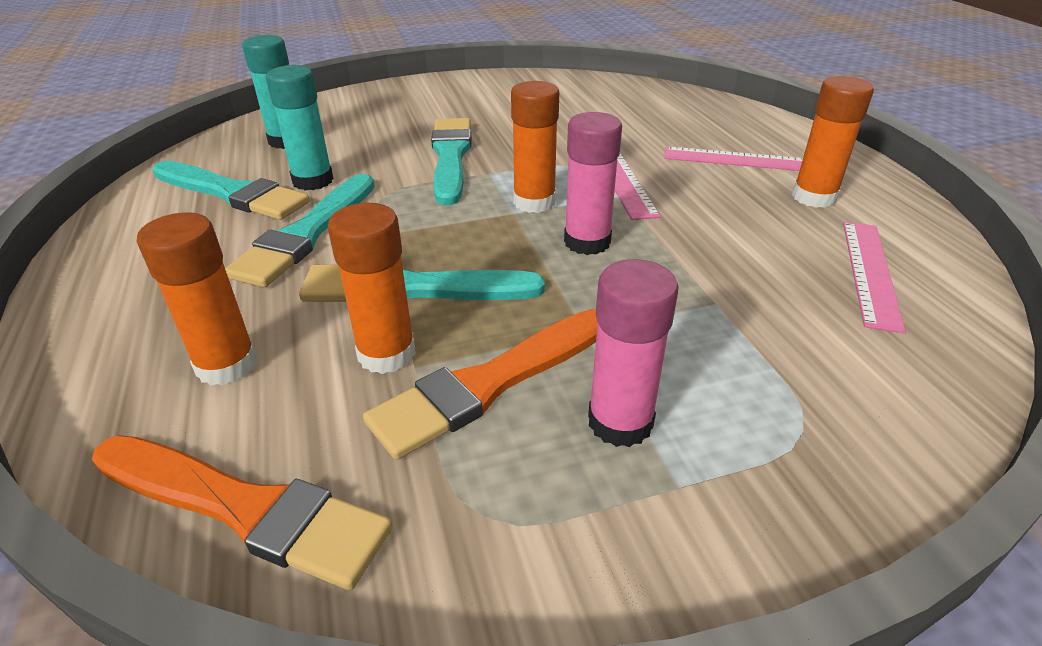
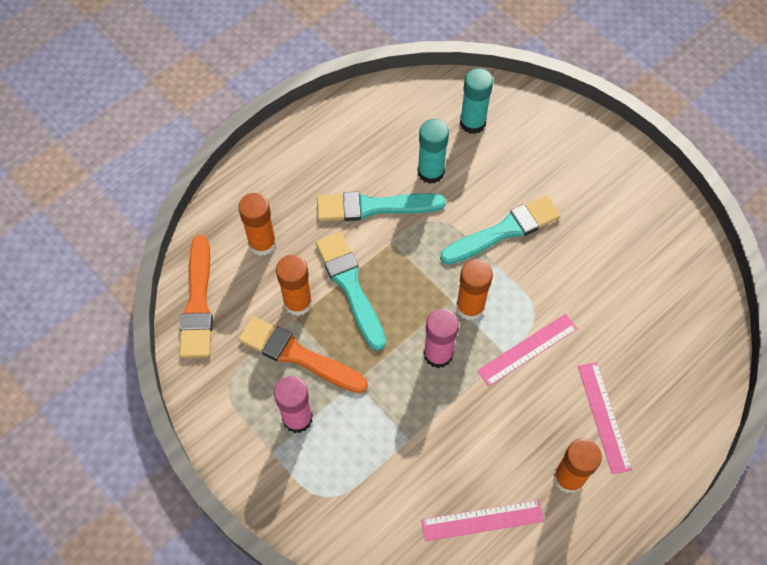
camera: 65 degrees right, 25 degrees up
(232, 193) = (395, 141): turquoise brush -> none

